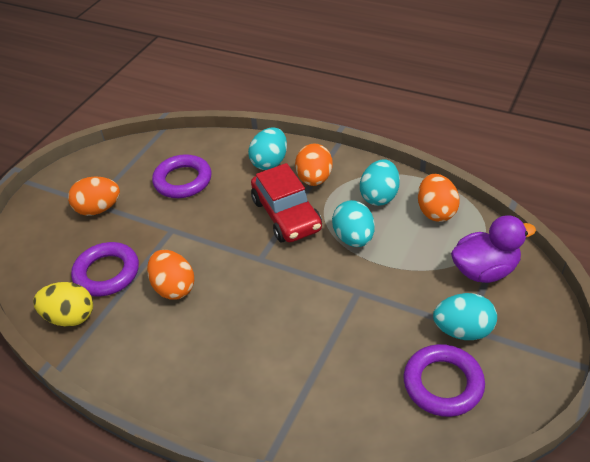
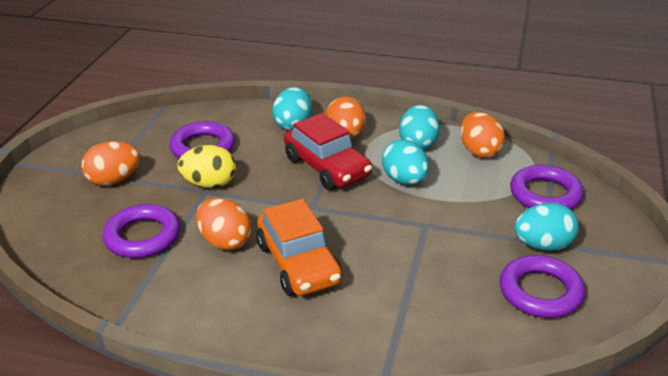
camera: 15 degrees left, 10 degrees down
(70, 317) = (112, 281): yellow egg -> yellow egg (209, 184)
(230, 320) = (299, 263): none -> orange car
(484, 270) = (545, 194): purple duck -> purple ring

